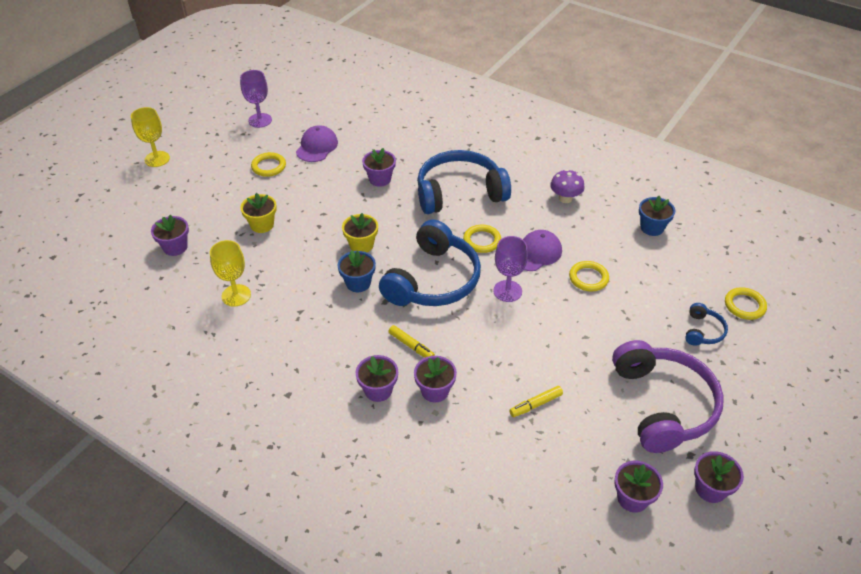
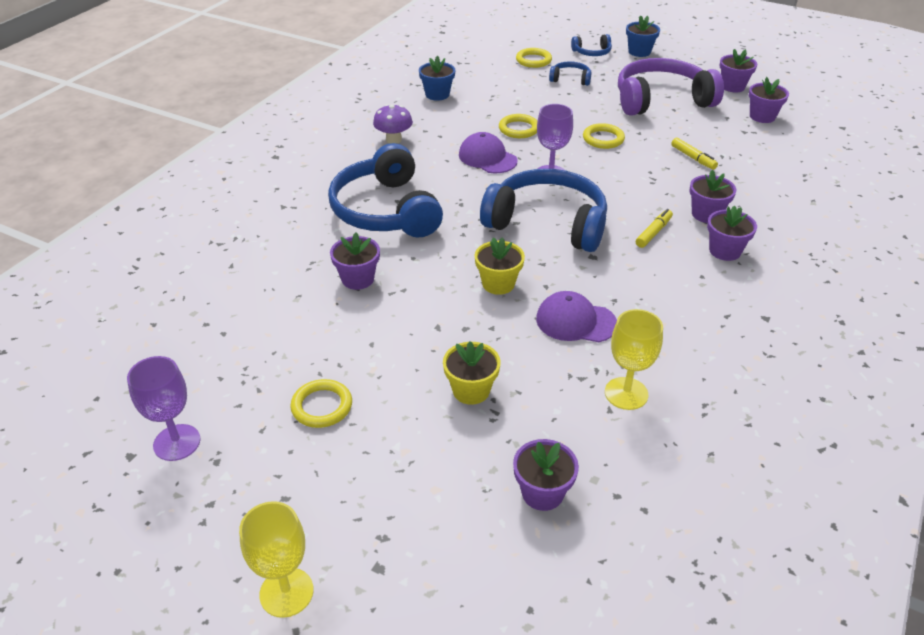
camera: 95 degrees left, 5 degrees down
(317, 146) = (271, 354): purple cap -> purple cap (575, 321)
(358, 283) = (568, 280): blue flower pot -> blue flower pot (639, 52)
(482, 241) = (473, 192): yellow ring -> yellow ring (603, 139)
(779, 361) = (592, 52): none -> blue headphones

